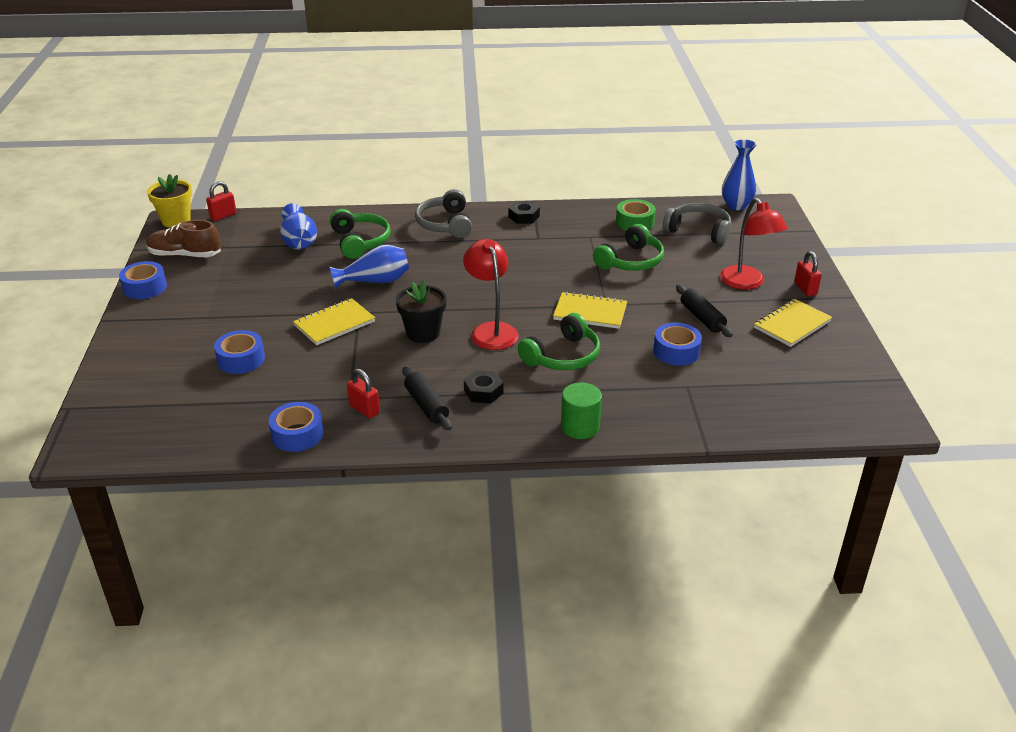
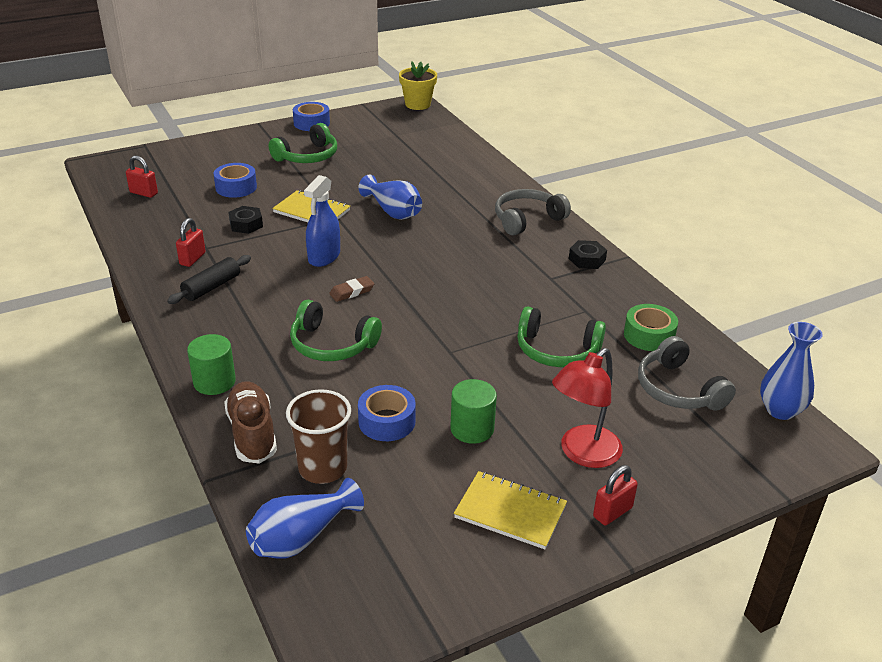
camera: 65 degrees right, 0 degrees up
(185, 255) = (369, 123): brown shoe -> brown shoe (252, 433)
(223, 216) = (442, 119): red padlock -> red padlock (143, 193)
(297, 434) = (146, 239): blue tape -> none
(299, 241) = (431, 160): blue vase -> blue vase (301, 537)
(360, 241) = (455, 187): green headphones -> green headphones (307, 156)
(423, 333) = (324, 257): black flower pot -> blue spray bottle
(483, 391) = (247, 312): black nut -> black nut (246, 224)
(491, 330) = (352, 292): red lamp -> brown eraser
(590, 312) = (425, 344): yellow notebook -> none
(698, 231) = (678, 389): grey headphones -> grey headphones turned 150 degrees clockwise
(702, 318) = (472, 429): black rolling pin -> green cylinder
(717, 391) = (322, 468): none -> brown cup

